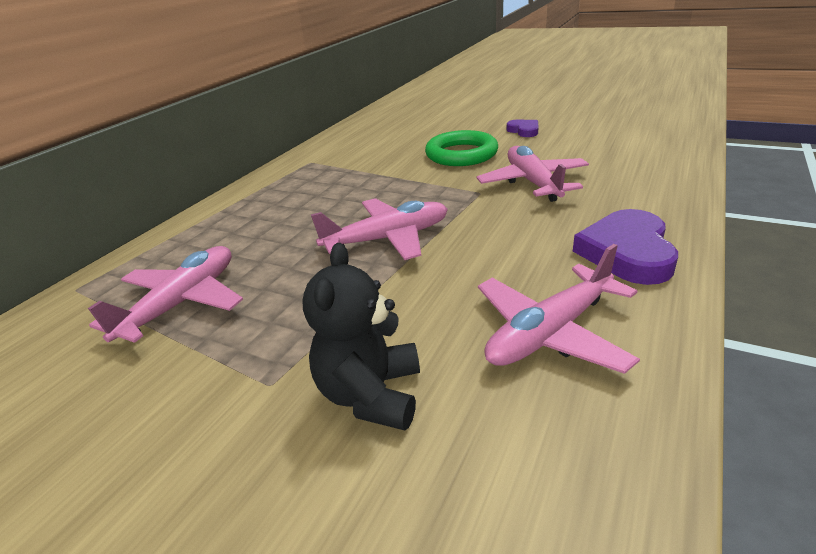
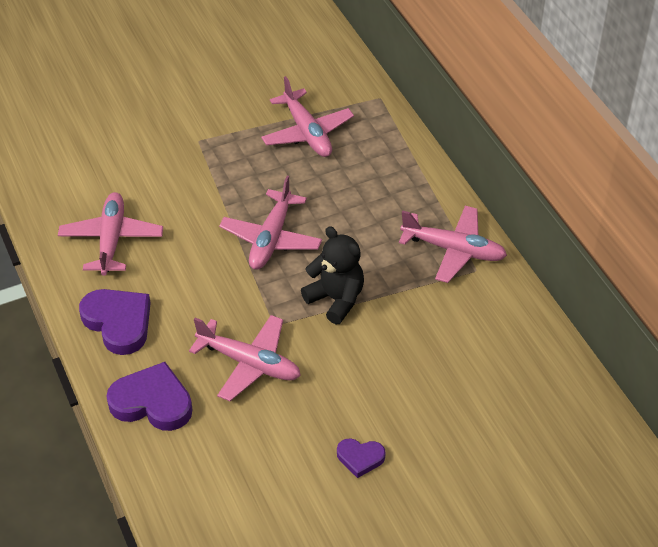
camera: 125 degrees right, 15 degrees up
(298, 174) = (454, 250): none -> pink plane
(371, 394) = (153, 165): black teddy bear -> black teddy bear (336, 299)
(461, 154) = (361, 369): green ring -> none
(646, 194) = (152, 402): none -> purple heart

